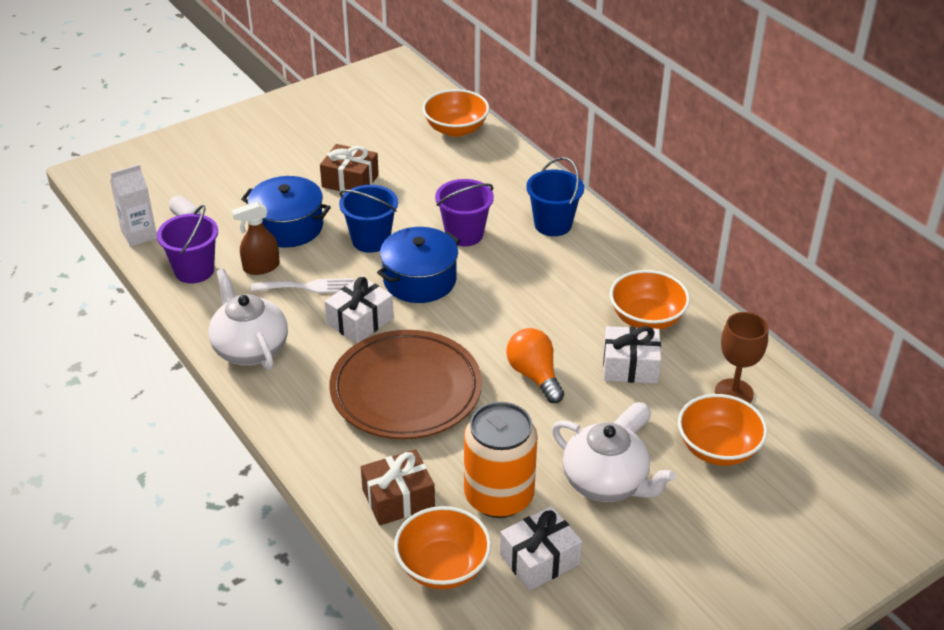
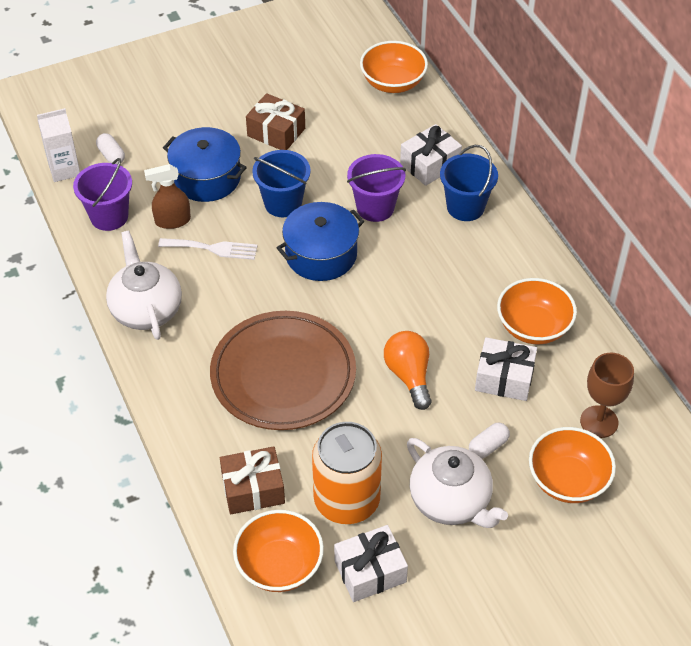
camera: 10 degrees right, 10 degrees up
(360, 321) = (255, 293): white gift -> white gift (430, 164)

